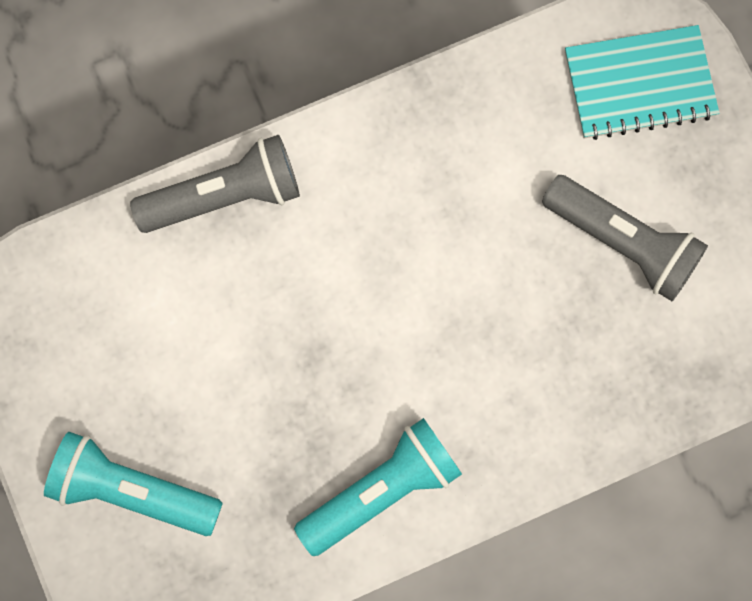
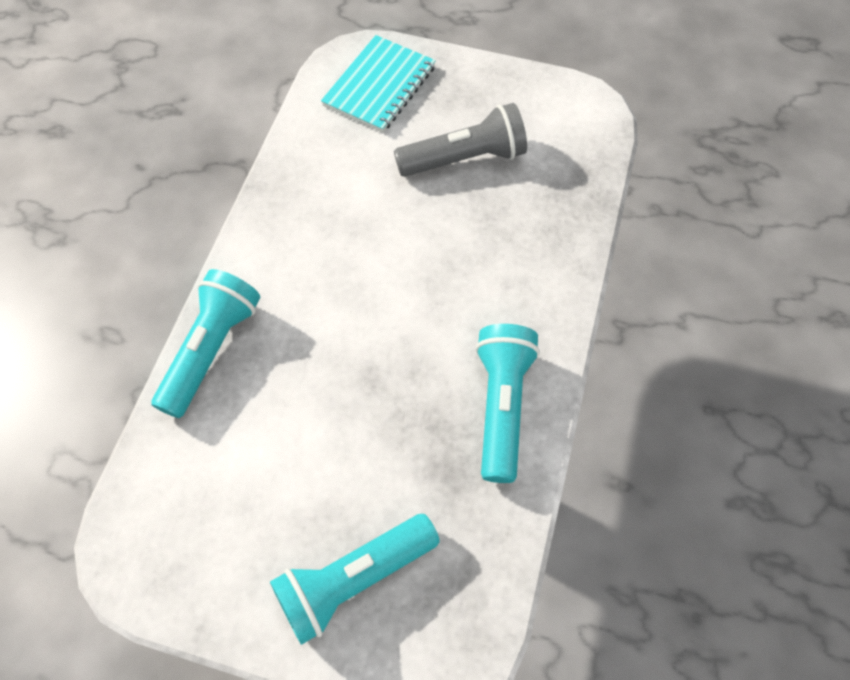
camera: 50 degrees left, 15 degrees down
(225, 195) = (211, 349): grey flashlight -> turquoise flashlight

